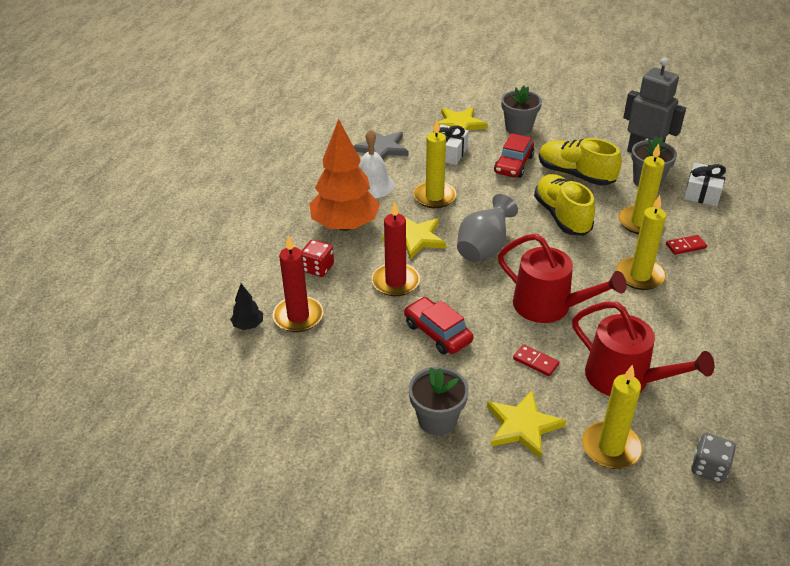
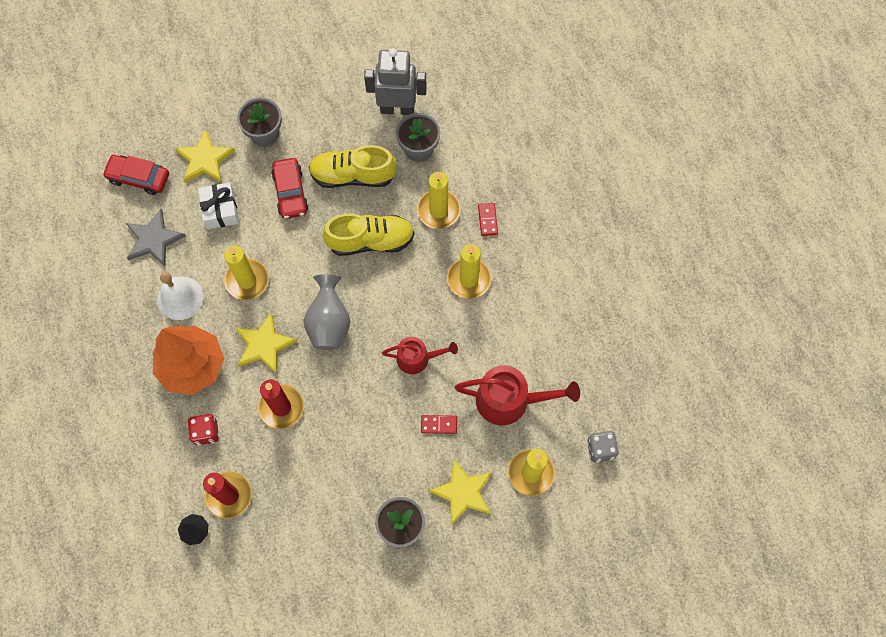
camera: 35 degrees left, 30 degrees up
(437, 333) = (349, 441): red car -> red car (138, 178)
(549, 306) = (417, 358): red watering can -> red watering can, size x0.63
(562, 216) = (370, 240): yellow shoe -> yellow shoe turned 135 degrees clockwise
(685, 246) = (487, 220): red domino -> red domino turned 45 degrees counterclockwise
(702, 193) = (471, 138): white gift -> none

